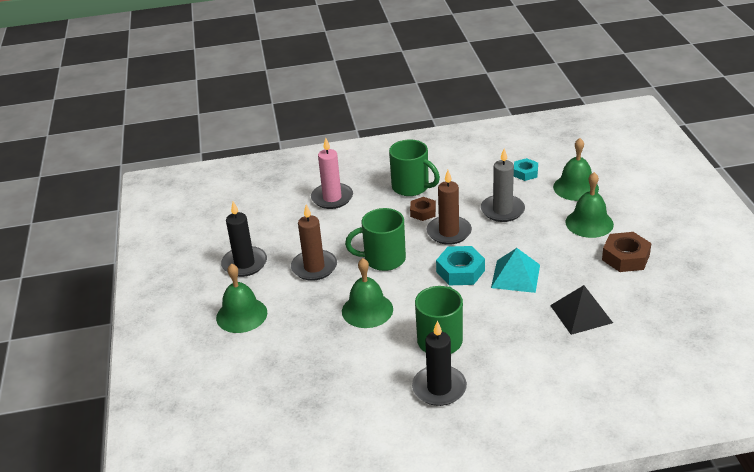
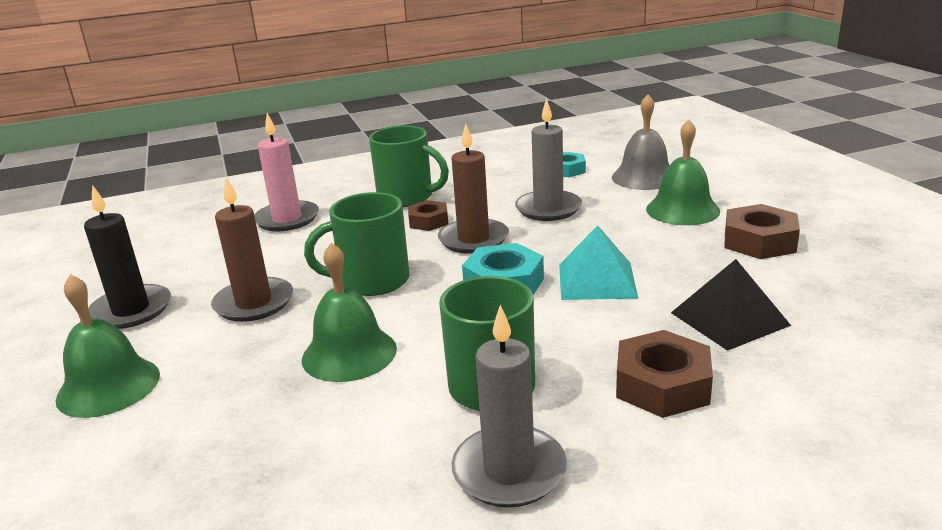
camera: 10 degrees left, 10 degrees down
(439, 388) = (509, 471): black candle -> grey candle
(528, 351) = (662, 385): none -> brown nut
(575, 187) = (644, 177): green bell -> grey bell

